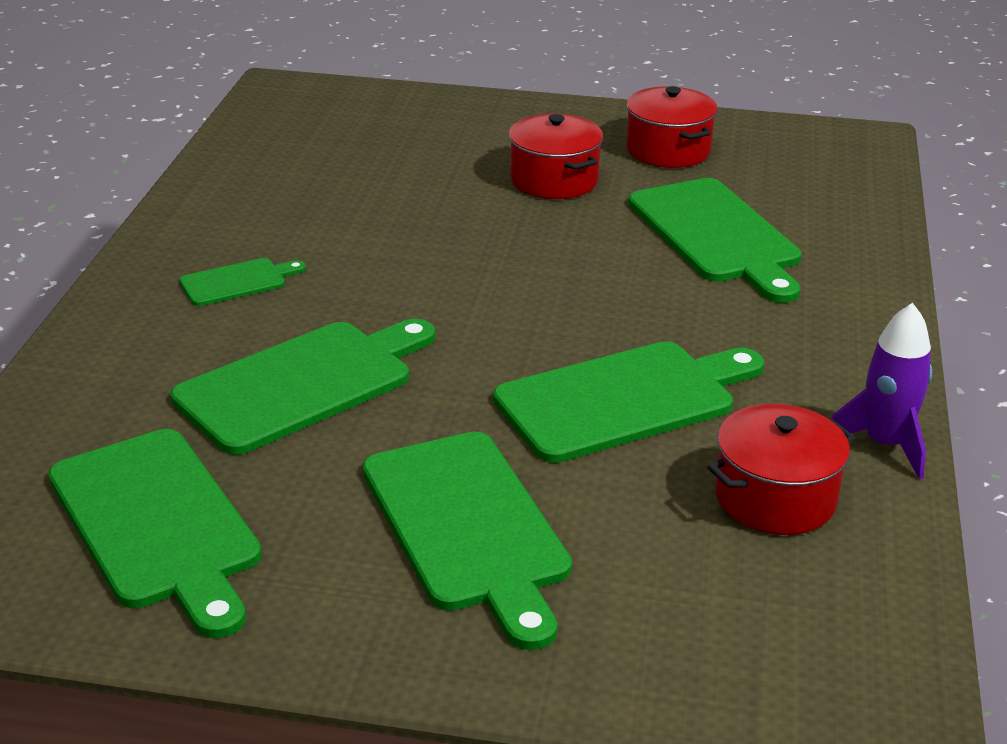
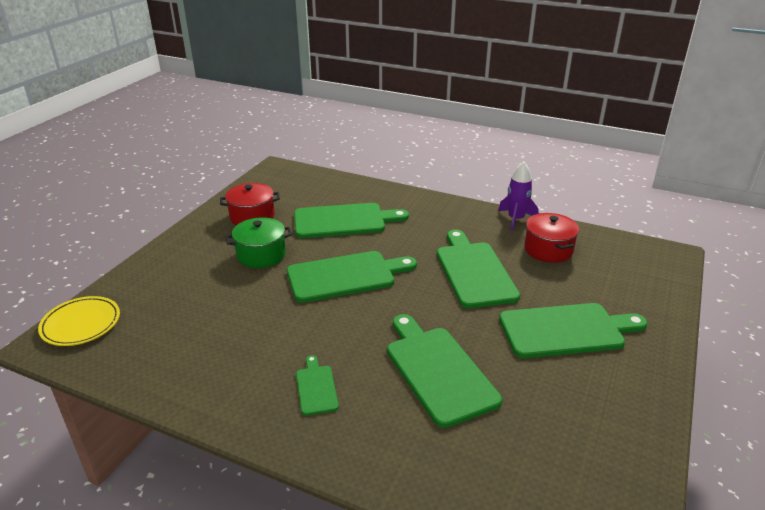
camera: 75 degrees left, 0 degrees up
(157, 524) = (563, 440): green cutting board -> green cutting board (345, 276)
(323, 97) = (81, 324): none -> yellow plate
(554, 180) = (261, 255): red pot -> green pot

